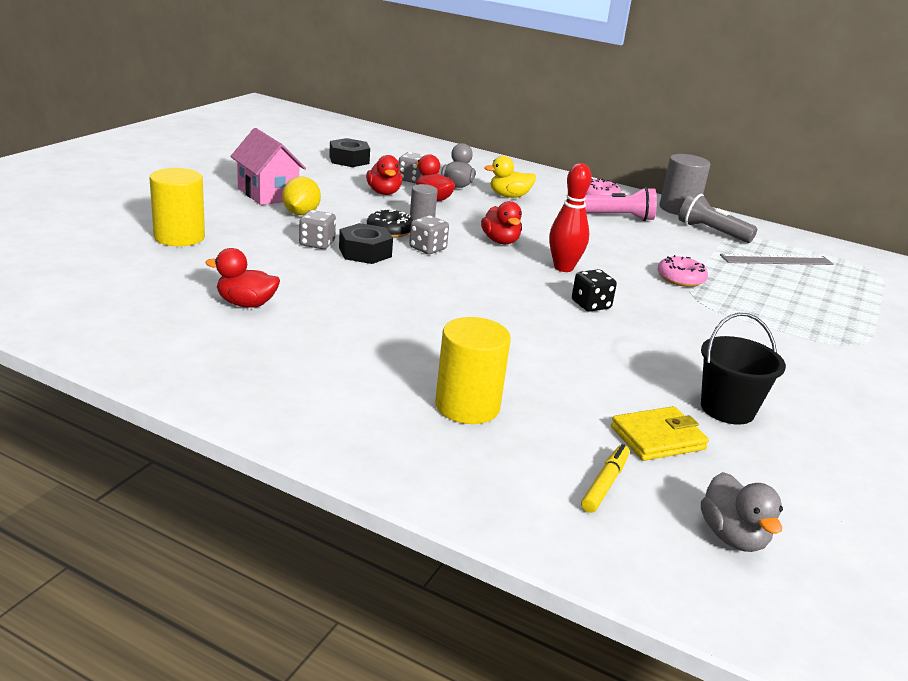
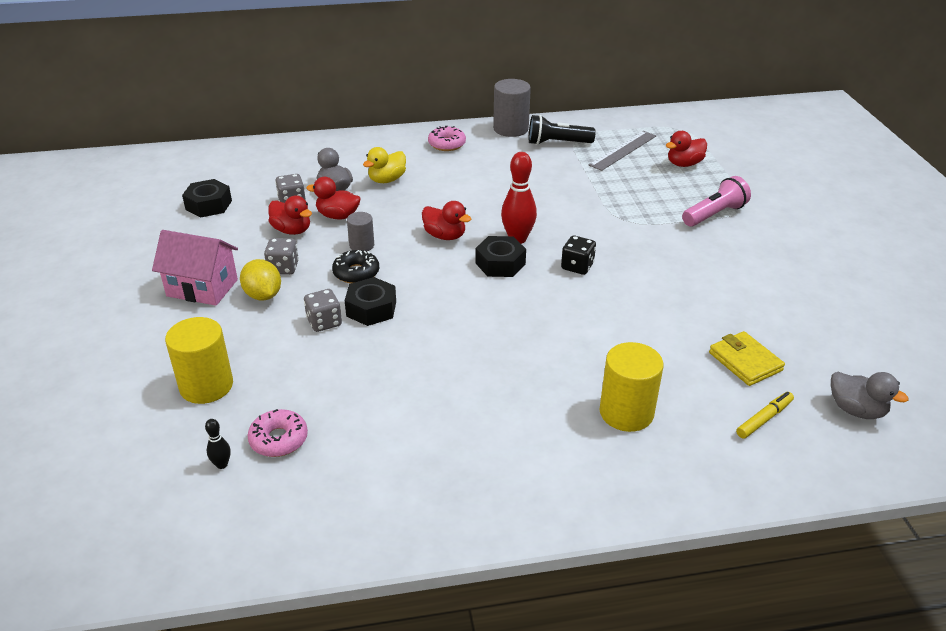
camera: 35 degrees left, 10 degrees up
(114, 275) = (222, 464): none -> black bowling pin
(246, 304) = (366, 422): red duck -> red duck (684, 164)
(427, 248) = (408, 276): grey dice -> grey dice (283, 268)
(520, 274) = (500, 263): none -> black nut
(605, 484) = (764, 419): yellow marker -> yellow marker turned 60 degrees clockwise
(619, 217) = (486, 161): pink flashlight -> pink flashlight (714, 214)
(657, 438) = (745, 361): yellow wallet -> yellow wallet turned 60 degrees counterclockwise
(680, 279) = (594, 205): pink donut -> pink donut (279, 439)
(711, 232) = (557, 143): grey flashlight -> black flashlight
(727, 409) = (748, 311): black bucket -> none

